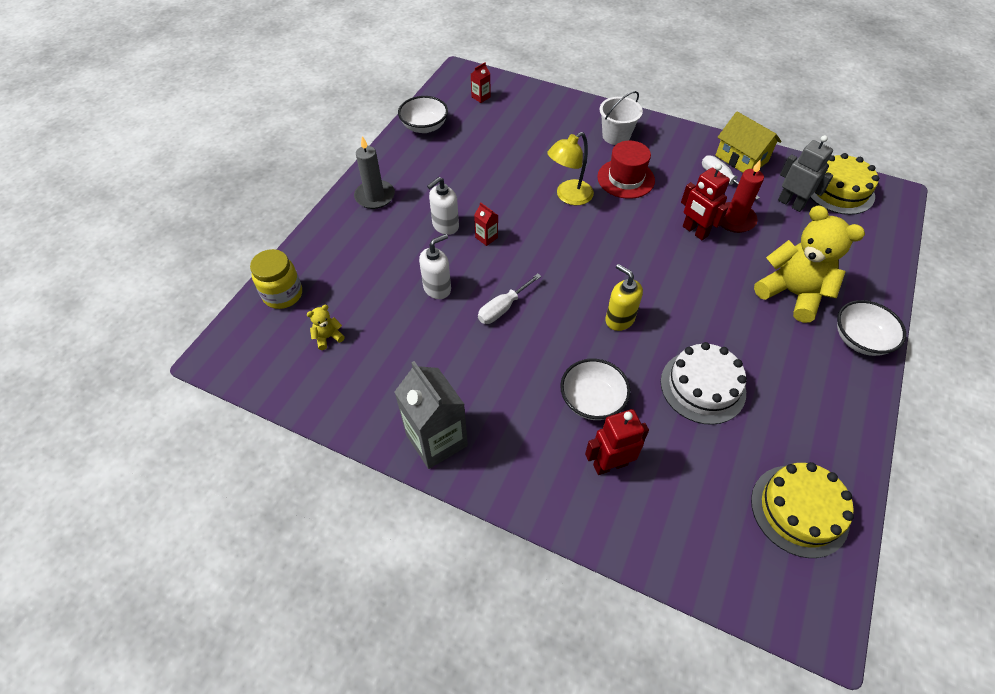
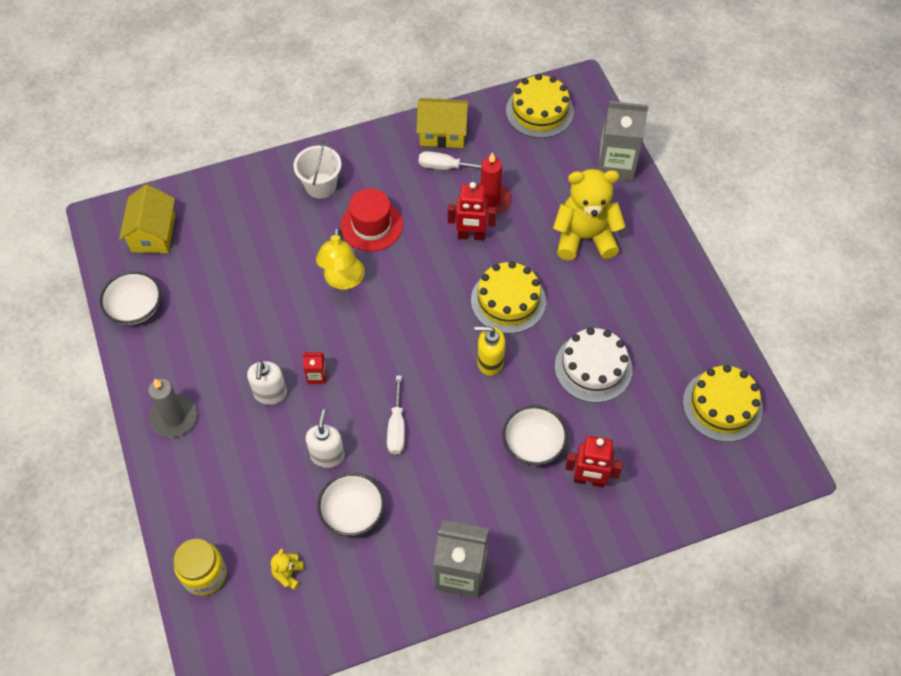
camera: 45 degrees left, 5 degrees up
(481, 97) = (153, 233): red carton -> yellow house
(610, 464) = (589, 480): red robot -> red robot turned 105 degrees counterclockwise
(679, 291) = (508, 300): none -> yellow cake
(791, 203) = (516, 151): grey robot -> none
(860, 339) = (656, 241): white bowl -> white bowl (352, 512)
(874, 264) = (616, 165): none -> grey carton

